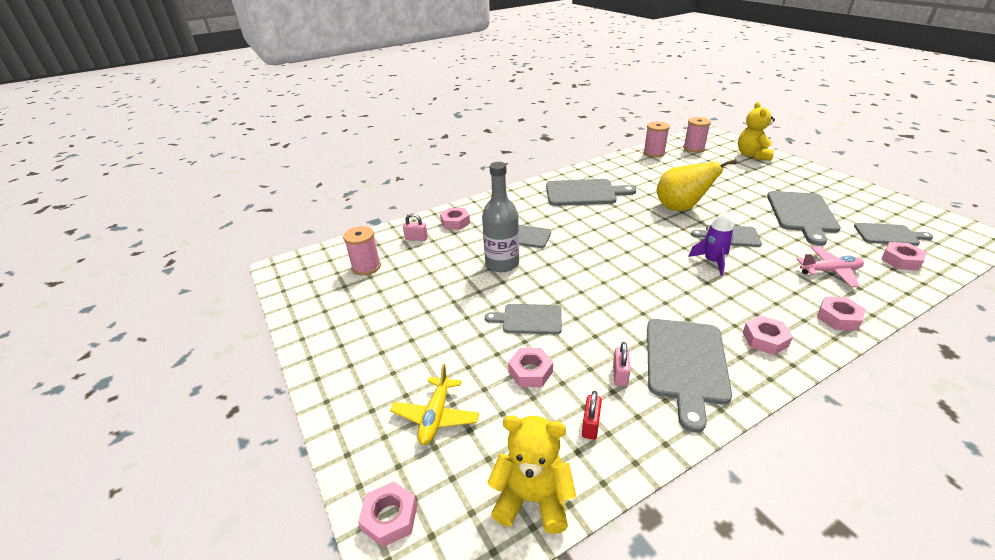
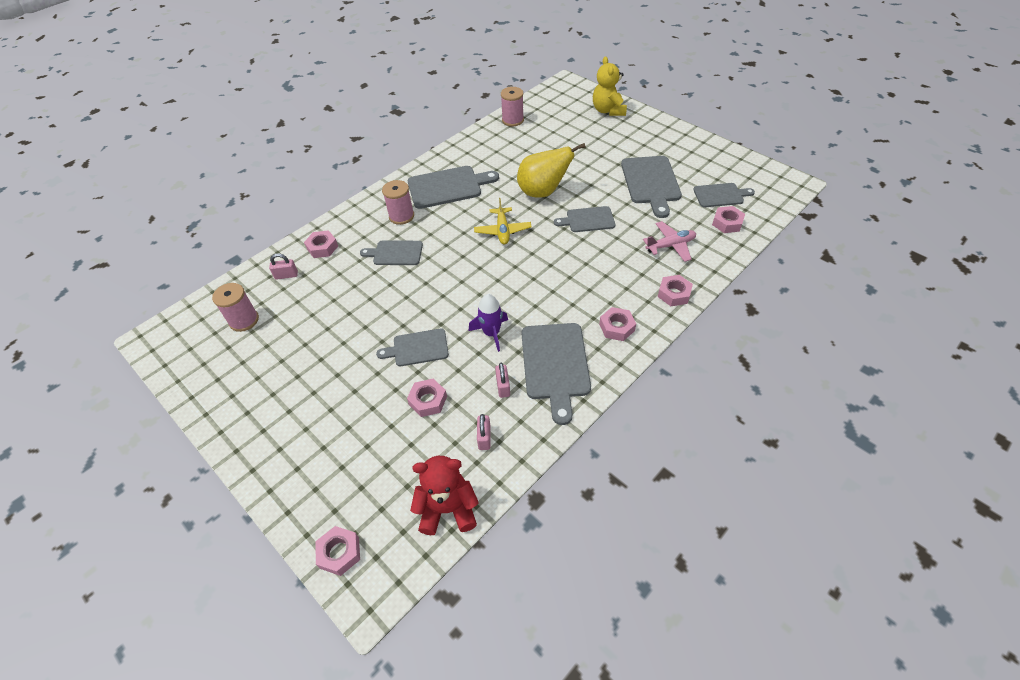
camera: 15 degrees left, 15 degrees up
(435, 416) = (355, 461): yellow plane -> yellow plane (502, 231)
(502, 263) = (381, 291): grey bottle -> none
(532, 499) = (448, 509): yellow teddy bear -> red teddy bear
(590, 425) = (484, 438): red padlock -> pink padlock
(693, 148) = (552, 108): pink spool -> pink spool (401, 216)
(712, 261) = (573, 253): purple rocket -> purple rocket (491, 333)

